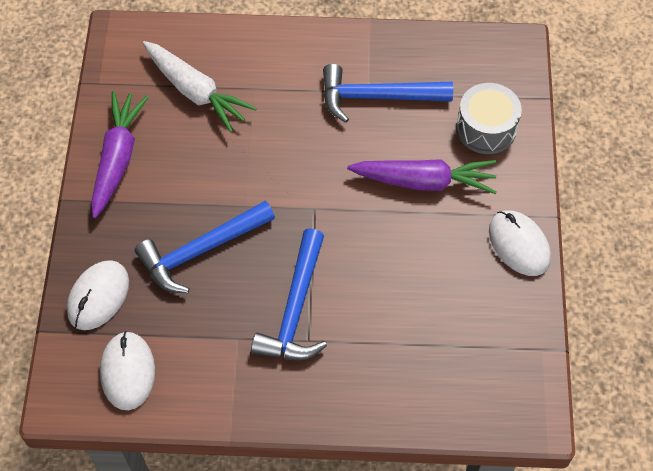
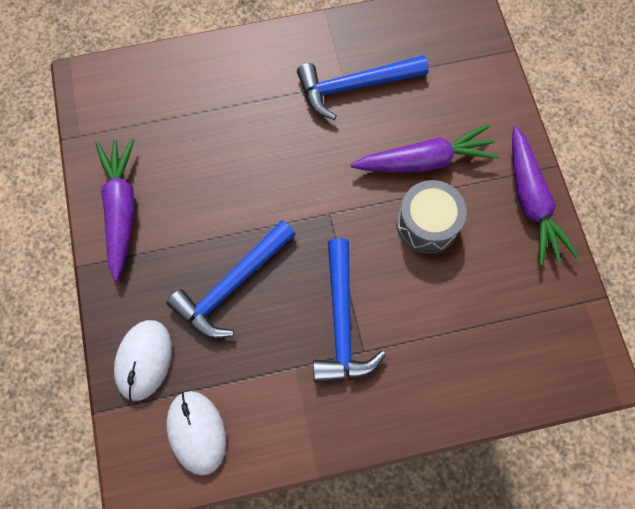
camera: 15 degrees left, 10 degrees up
(196, 92) = (179, 122): white carrot -> none
(486, 128) = (465, 94): grey drum -> grey drum (427, 224)
(519, 244) = (531, 202): white mouse -> purple carrot

